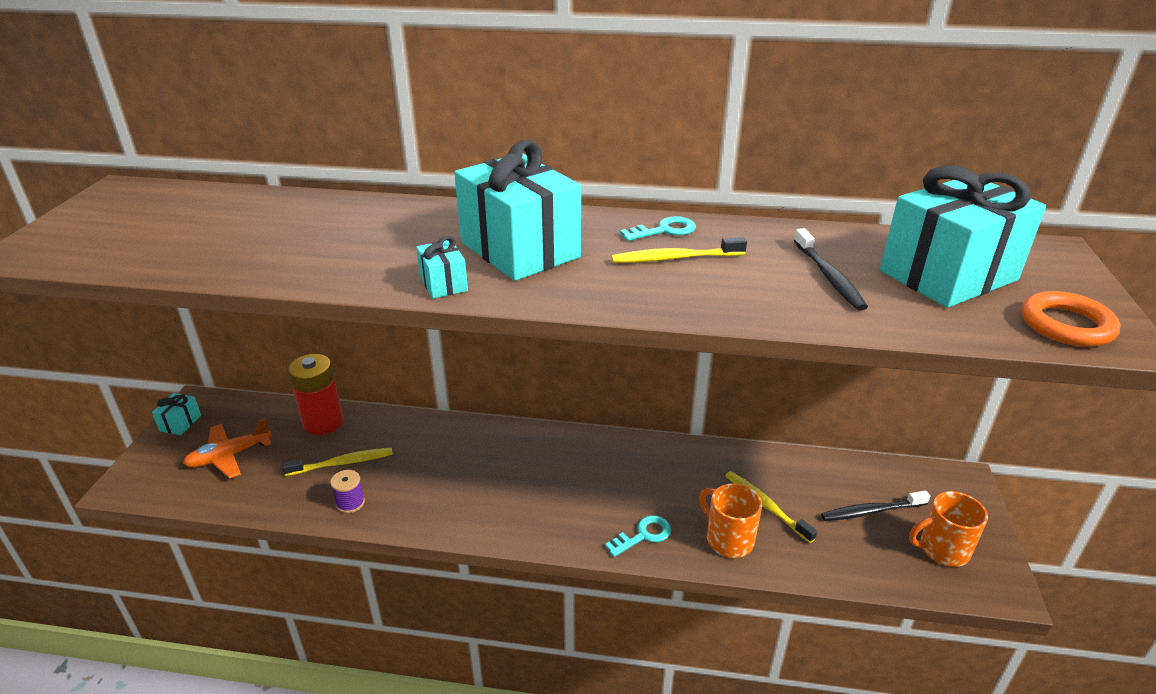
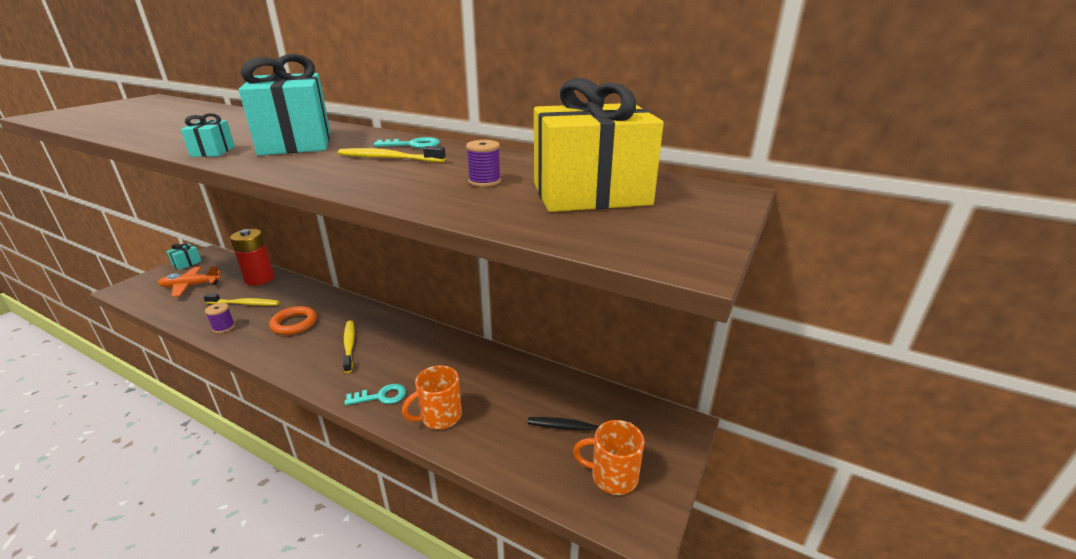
camera: 20 degrees right, 5 degrees down
(728, 539) = (439, 416): orange mug -> orange mug turned 105 degrees counterclockwise
(766, 506) = (492, 400): yellow toothbrush -> yellow toothbrush (349, 345)
(828, 276) = (484, 181): black toothbrush -> purple spool
(948, 275) = (590, 194): turquoise gift -> yellow gift
(1066, 325) = (646, 239): orange ring -> orange ring (294, 323)

